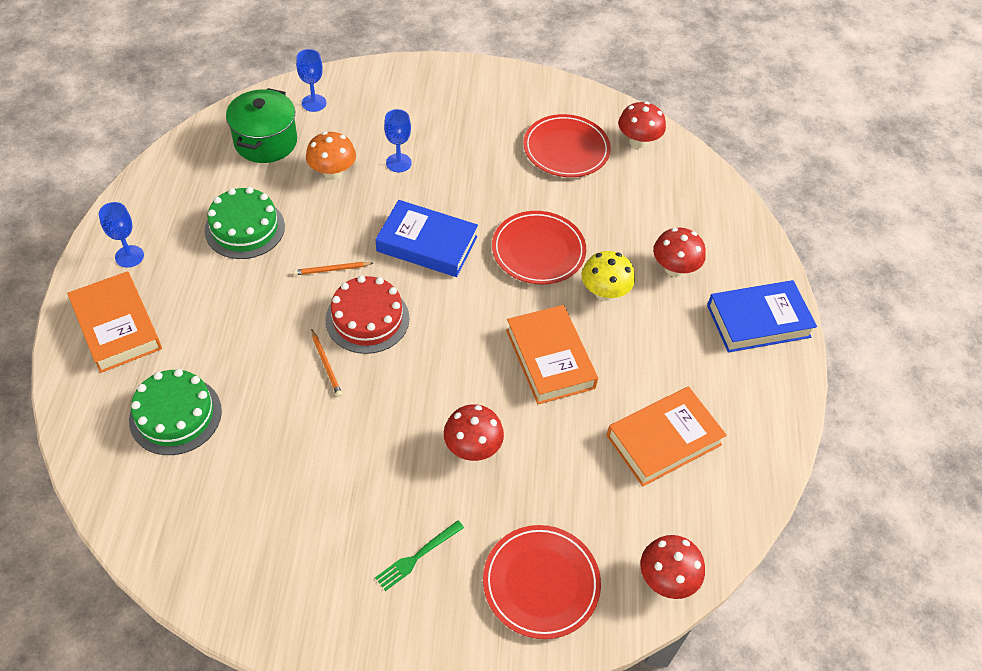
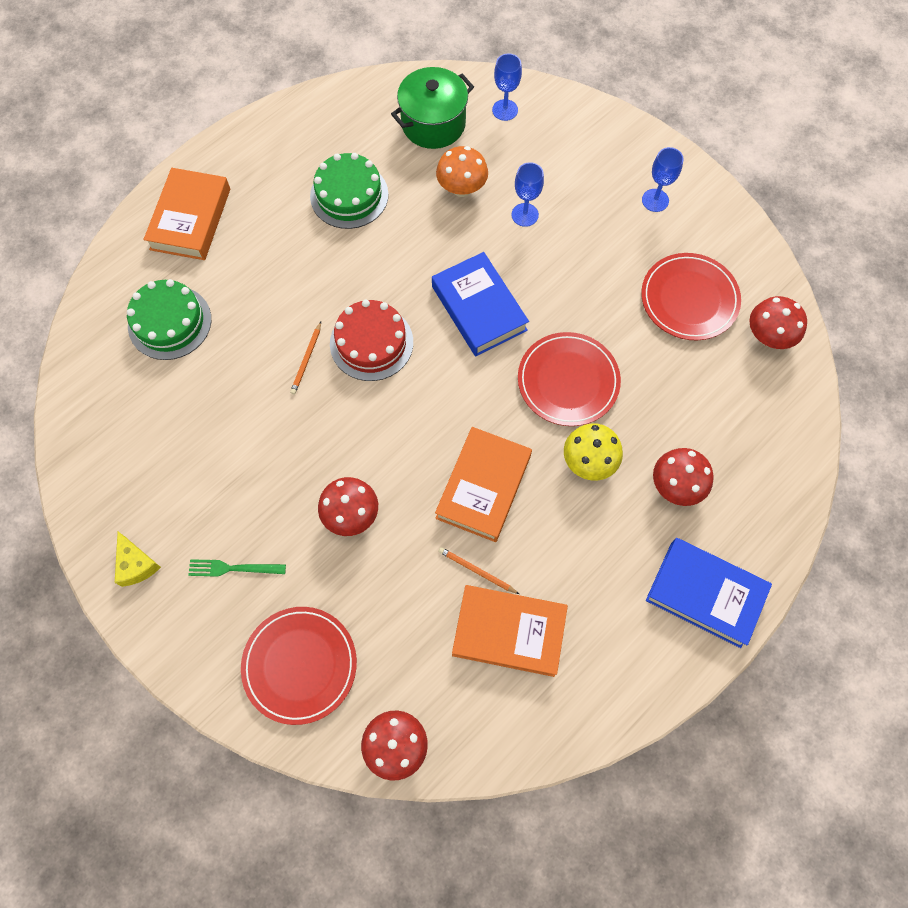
camera: 45 degrees right, 15 degrees up
(129, 256) = (246, 163): blue goblet -> blue goblet (655, 200)
(331, 270) = (382, 279): orange pencil -> orange pencil (476, 571)
(331, 618) = (136, 564): none -> yellow cheese

